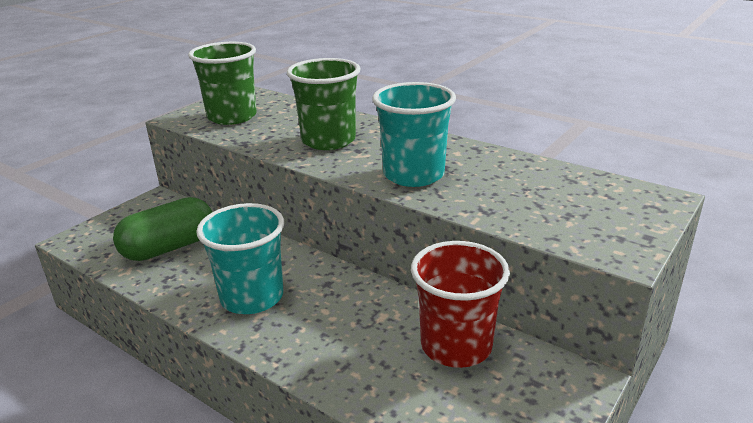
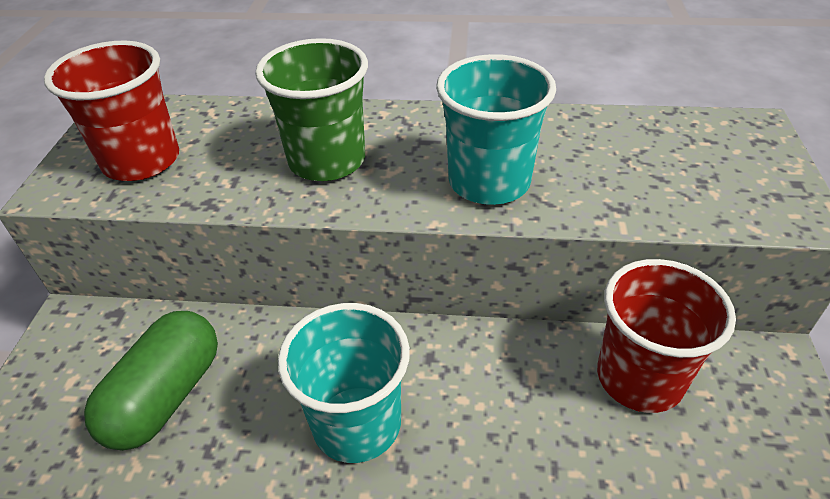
camera: 30 degrees left, 15 degrees up
(232, 117) = (141, 161): green cup -> red cup

